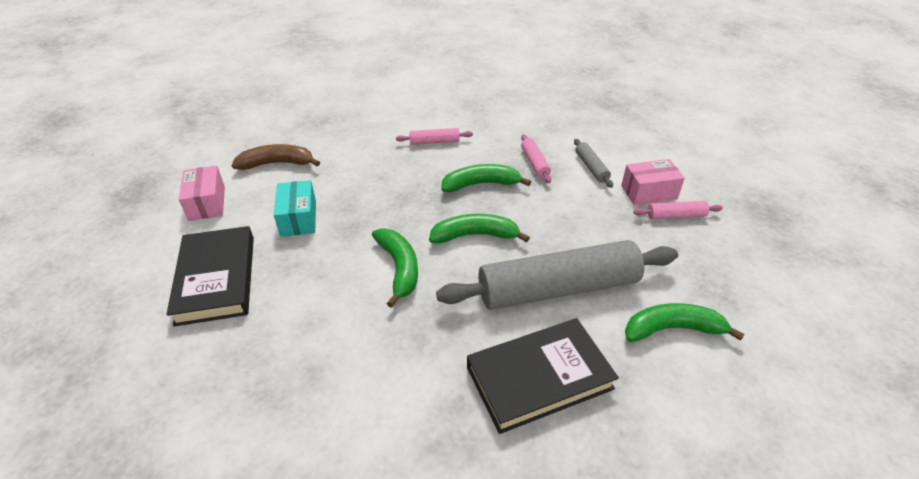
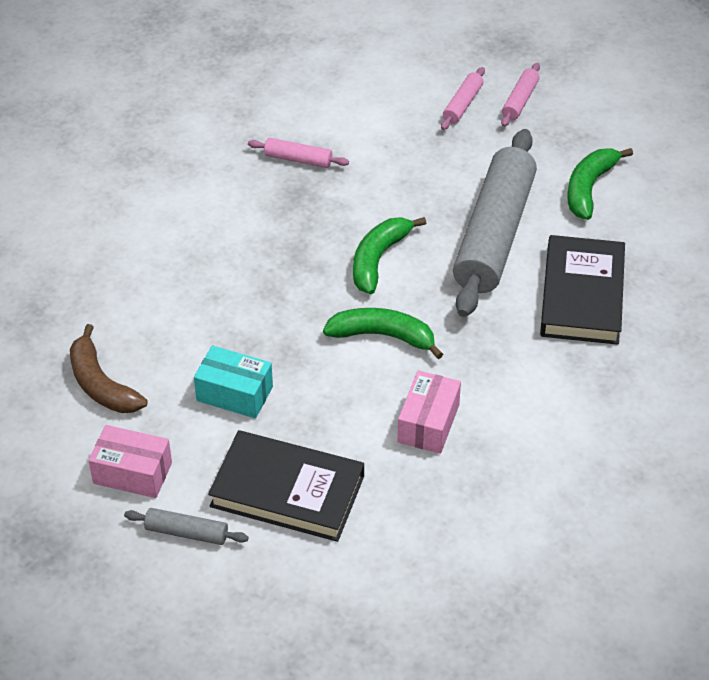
camera: 60 degrees left, 5 degrees up
(277, 163) = (101, 384): brown banana -> brown banana turned 60 degrees counterclockwise
(434, 142) = (183, 223): pink rolling pin -> pink rolling pin (520, 101)
(481, 184) = (299, 218): green banana -> none
(591, 167) = (343, 121): grey rolling pin -> grey rolling pin (187, 532)
(648, 192) = (415, 102): pink box -> pink box (428, 423)

